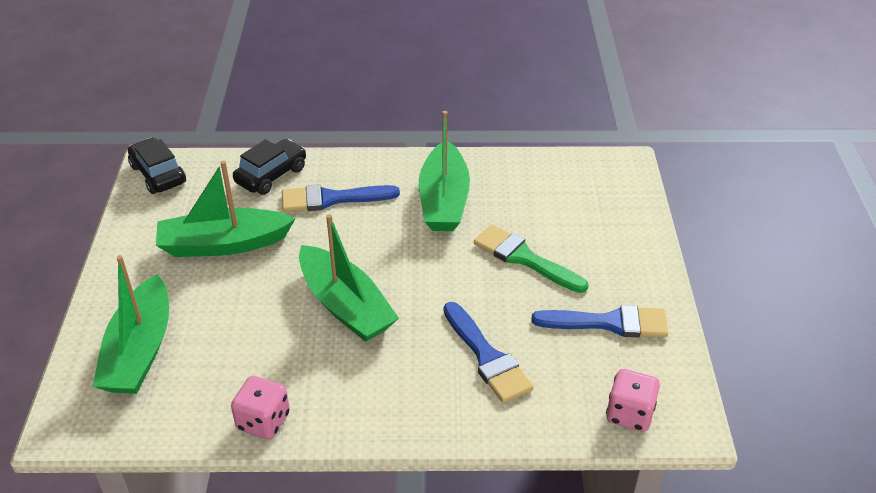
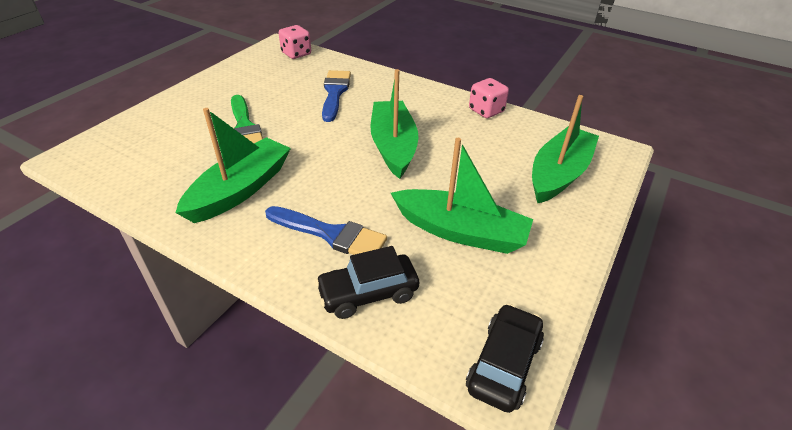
camera: 150 degrees left, 0 degrees up
(158, 174) = (503, 364): black car -> black car turned 150 degrees counterclockwise
(609, 323) = (250, 82): blue brush -> none

